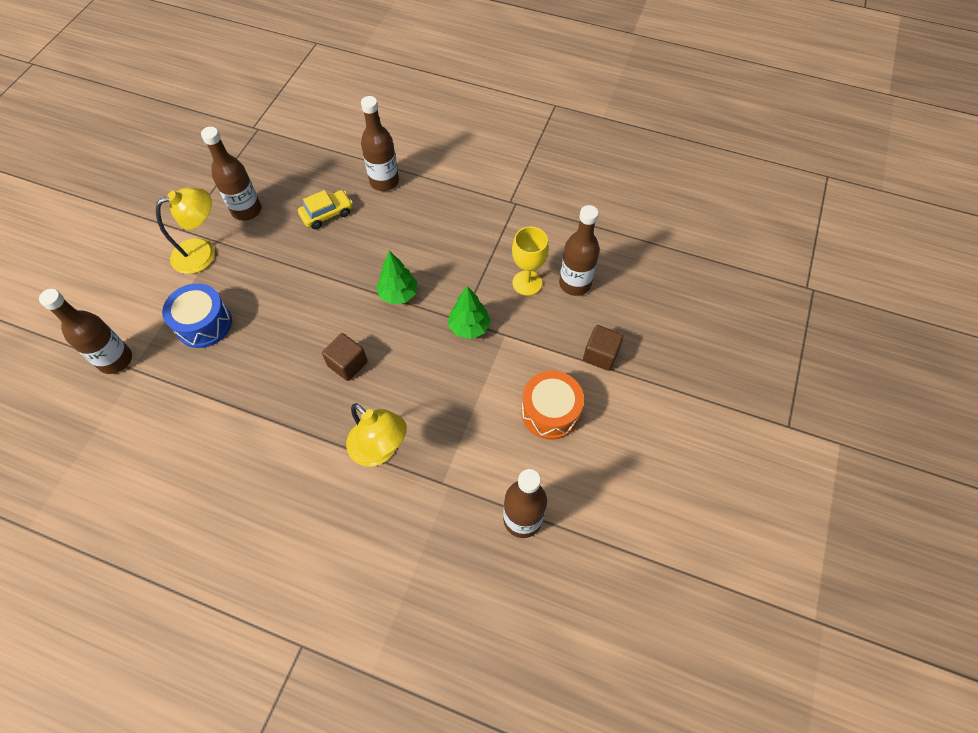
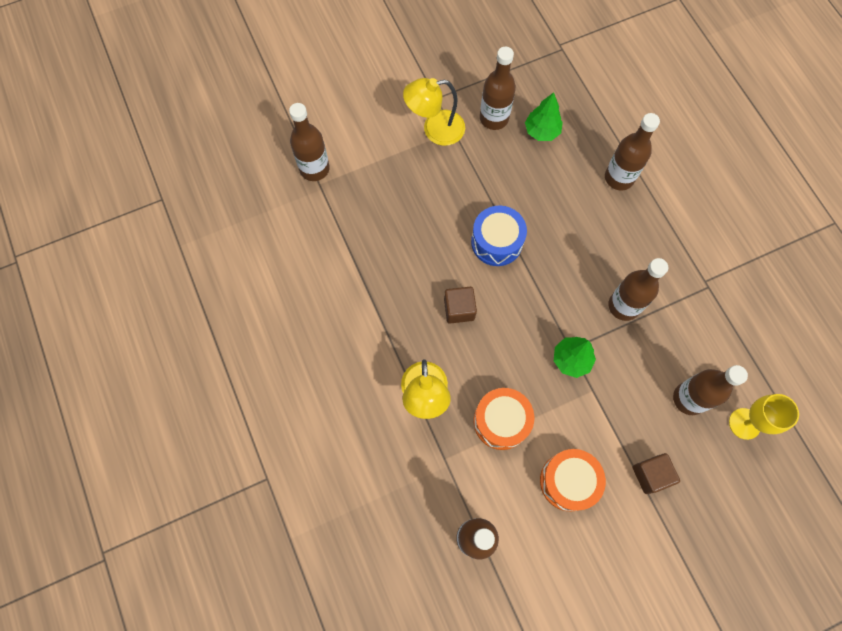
camera: 45 degrees right, 10 degrees up
(203, 252) = (435, 129): yellow lamp -> yellow lamp turned 150 degrees clockwise
(204, 324) = (390, 190): blue drum -> blue drum (496, 242)
(327, 214) = (550, 171): yellow car -> none
(398, 294) = (543, 285): green tree -> green tree (541, 131)
(460, 415) = (501, 421): none -> orange drum
(470, 261) = (623, 306): none -> brown bottle
(527, 283) = (650, 364): yellow goblet -> yellow goblet (744, 423)

